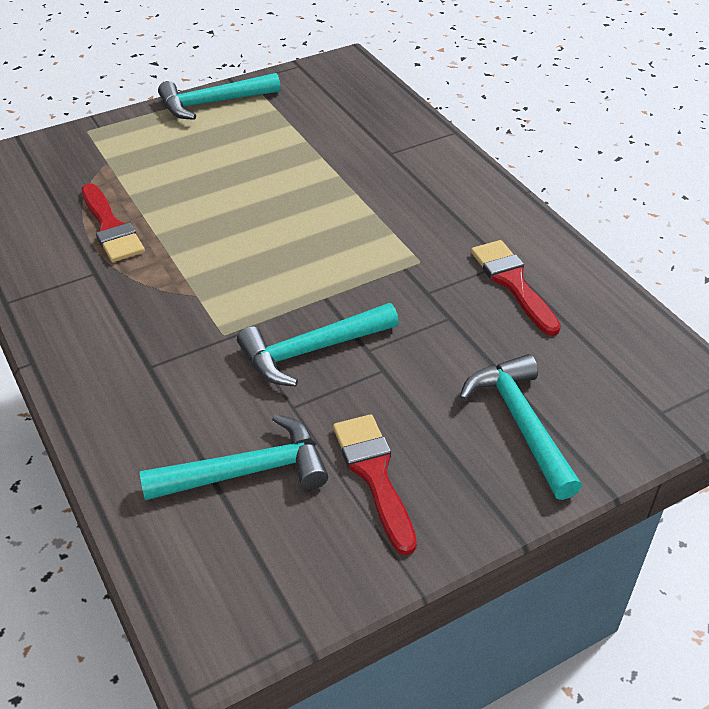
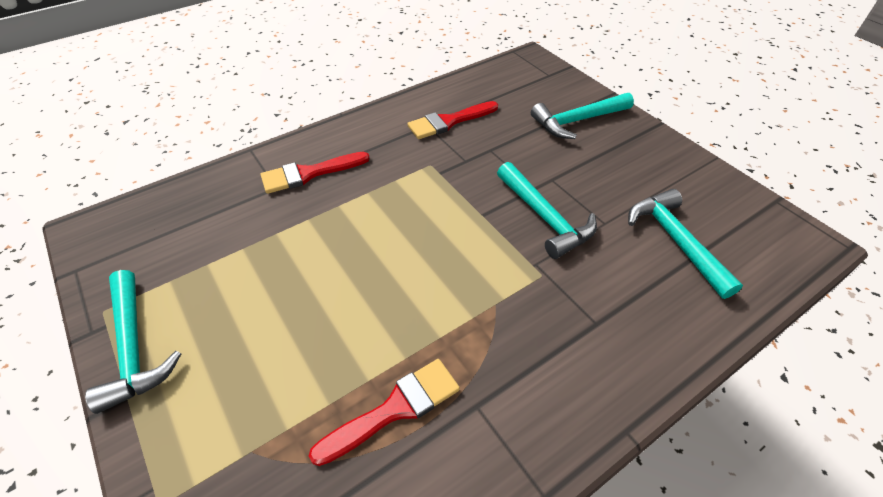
camera: 95 degrees left, 5 degrees up
(374, 474) = (646, 178): red brush -> red brush (309, 173)

